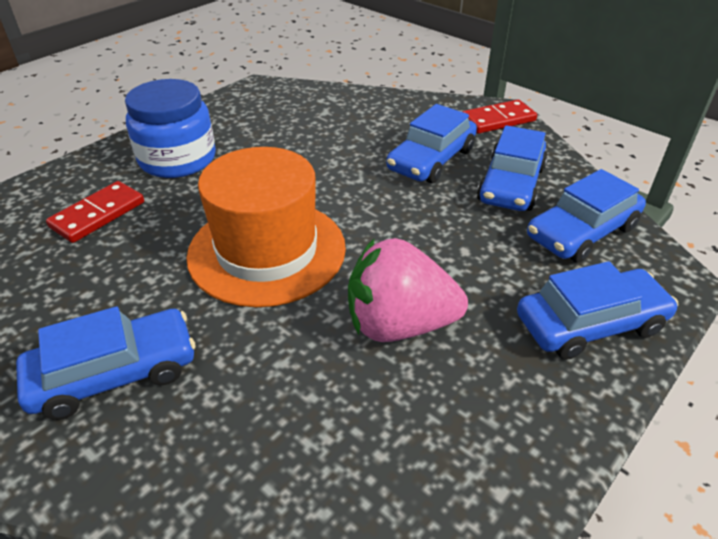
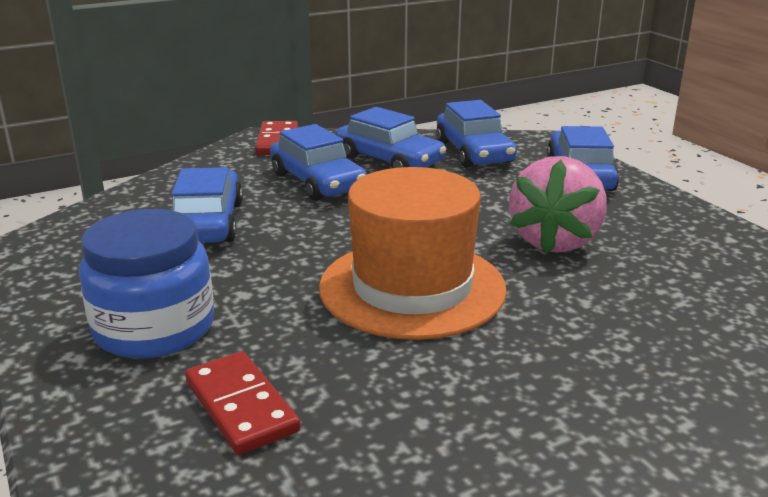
camera: 70 degrees left, 15 degrees down
(114, 373) = (576, 402): blue car -> blue car (207, 223)

